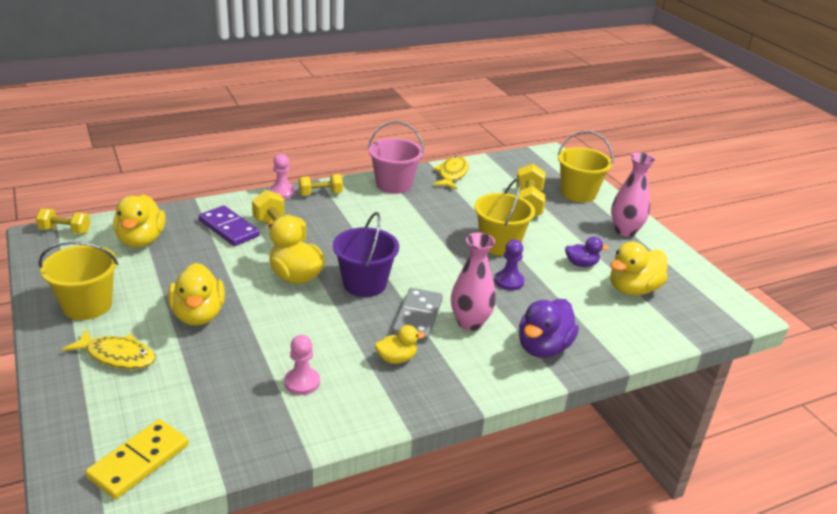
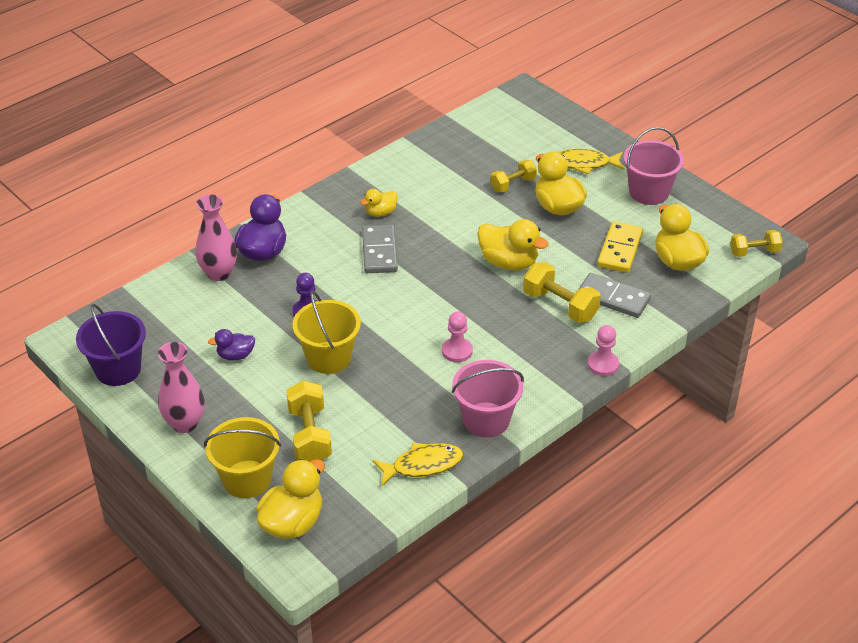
camera: 165 degrees right, 10 degrees up
(87, 305) = (649, 192): yellow bucket -> pink bucket
(139, 461) = (507, 114): yellow domino -> yellow domino (620, 250)
(229, 228) = (613, 298): purple domino -> grey domino
(302, 382) = (440, 179): pink pawn -> pink pawn (457, 351)
(320, 194) = (560, 376): yellow dumbbell -> yellow dumbbell (513, 184)
(364, 284) = (442, 272): purple bucket -> purple bucket (118, 369)
(452, 174) = (423, 465): yellow fish -> yellow fish turned 105 degrees counterclockwise
(470, 323) = (332, 258): pink vase -> pink vase (219, 273)
(633, 289) = (180, 337): yellow duck -> yellow duck (292, 523)

